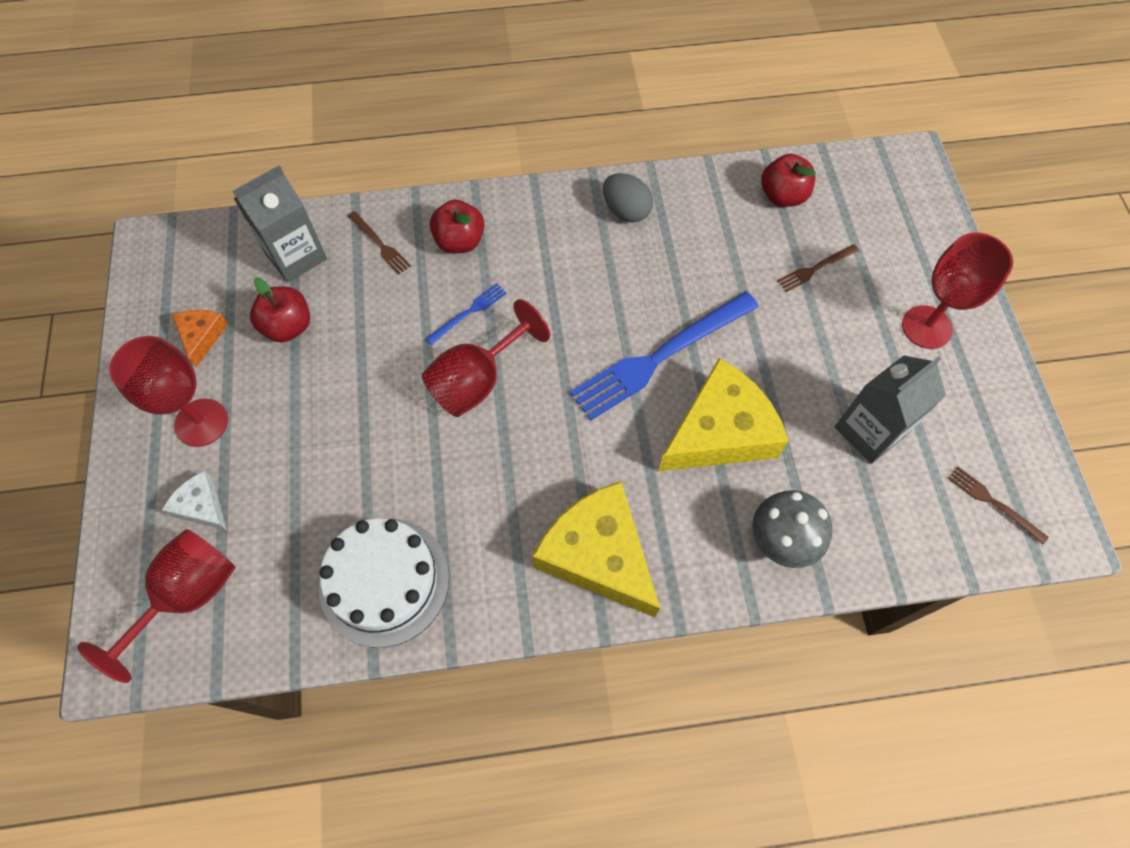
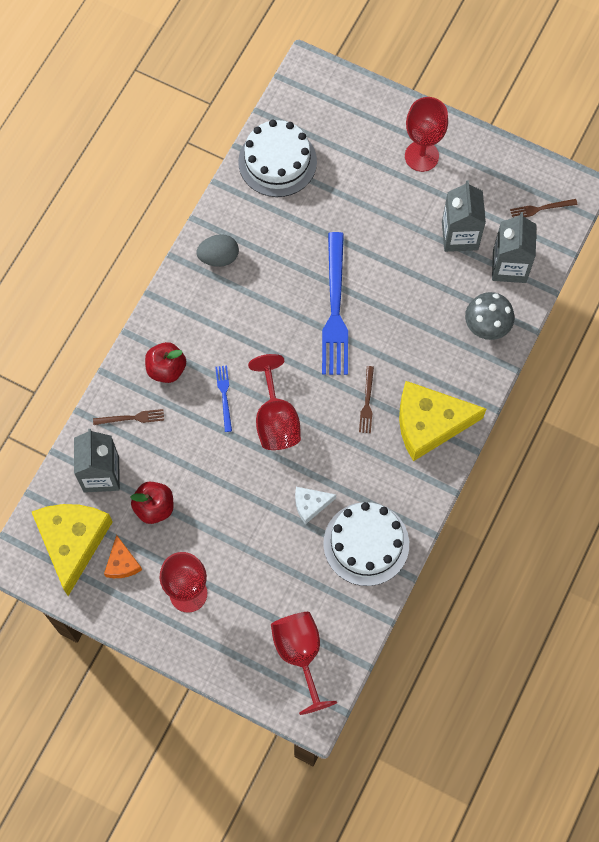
camera: 55 degrees left, 5 degrees up
(201, 506) = (247, 620): white cheese -> white cheese (310, 505)
(202, 336) = (122, 563): orange cheese -> orange cheese turned 135 degrees counterclockwise
(720, 431) = (404, 311): yellow cheese -> yellow cheese (72, 542)
(782, 196) = (277, 161): red apple -> white cake
(815, 268) = (341, 183): brown fork -> brown fork (367, 402)
(884, 515) = (509, 266): none -> grey carton

